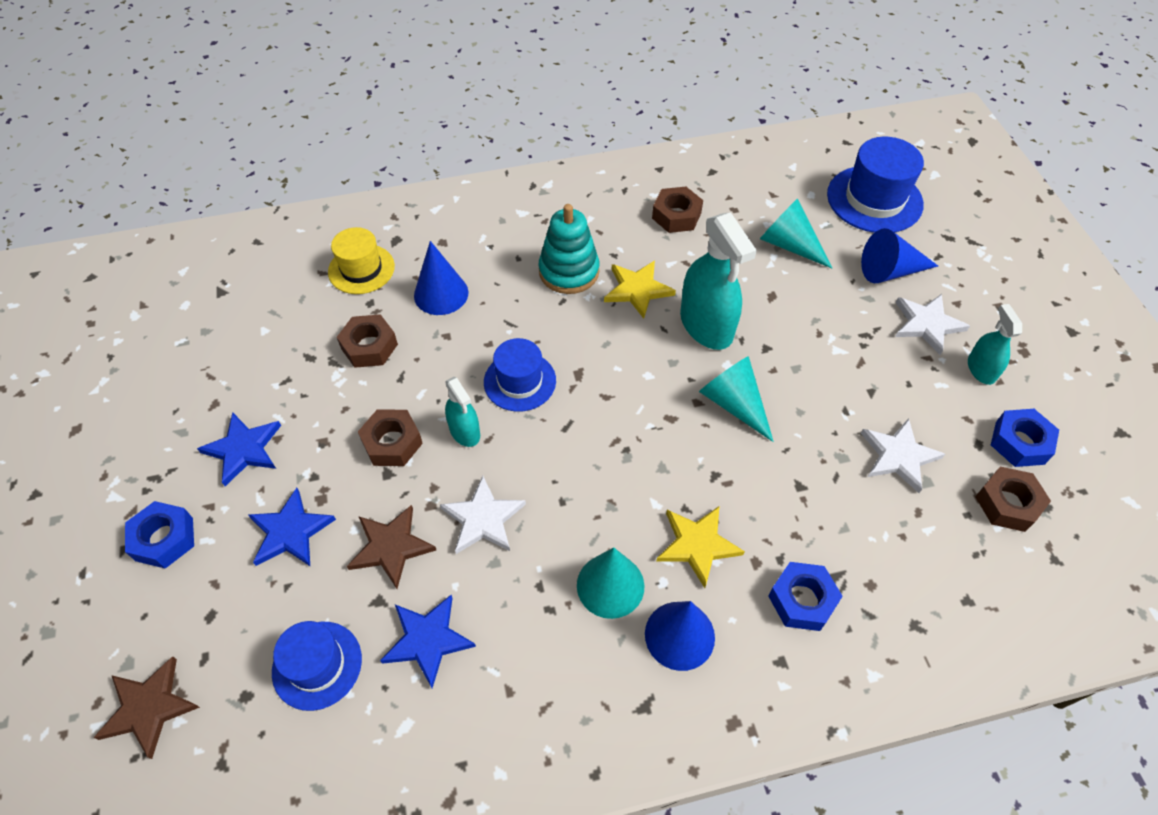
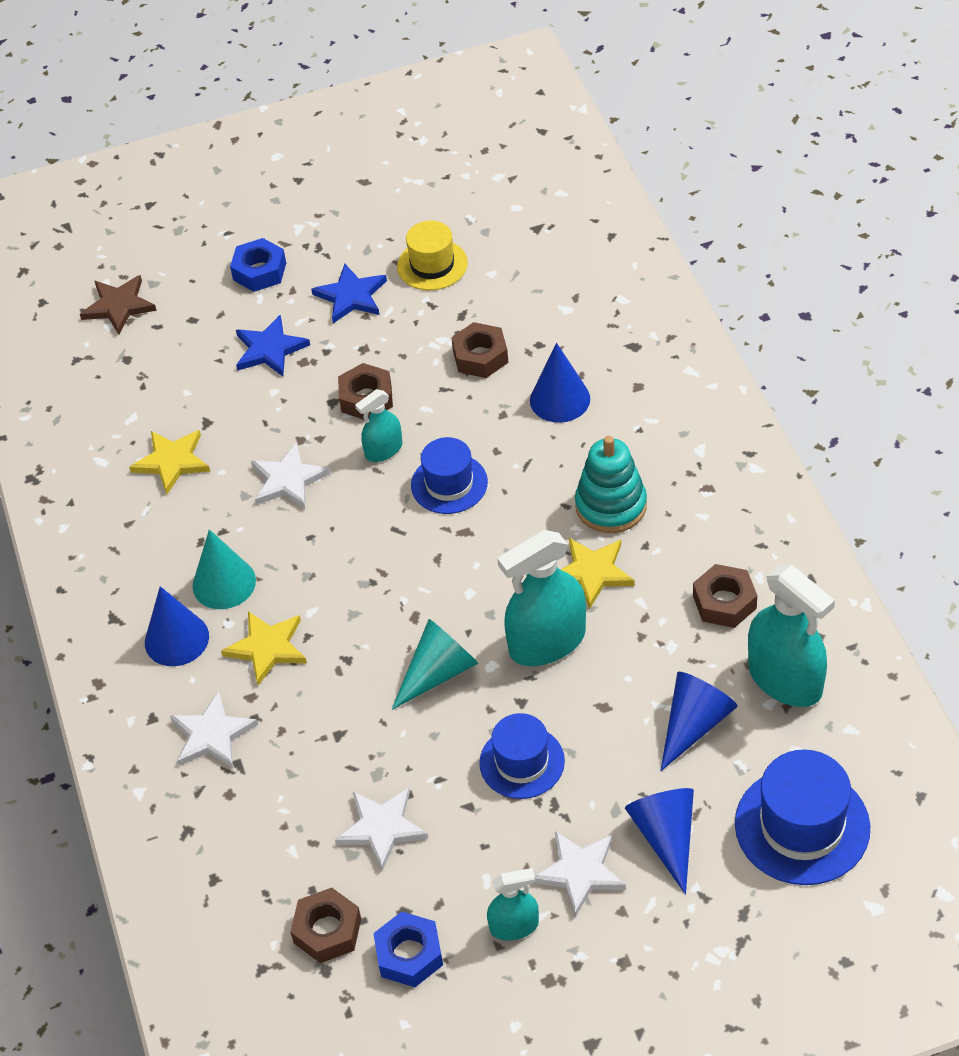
camera: 90 degrees right, 5 degrees down
(317, 665) = (151, 396): blue hat -> blue hat (522, 762)
(361, 269) = (585, 327): yellow hat -> yellow hat (432, 265)
(391, 547) = (257, 420): brown star -> none
(427, 640) = (172, 461): blue star -> yellow star
(749, 192) = (785, 679): none -> turquoise spray bottle
(789, 245) = (694, 724): turquoise cone -> blue cone
(802, 600) = (212, 735): blue nut -> white star

